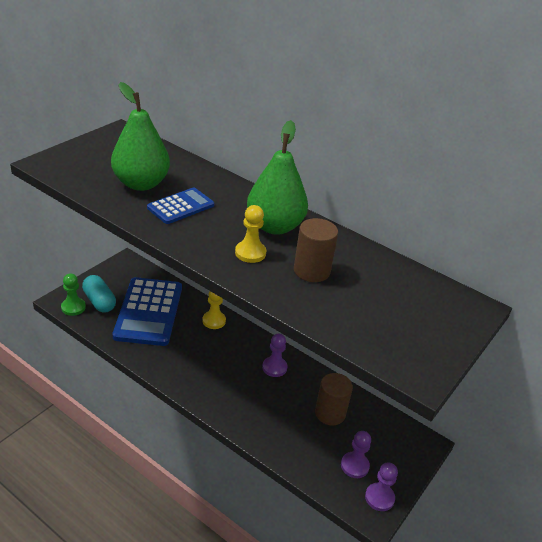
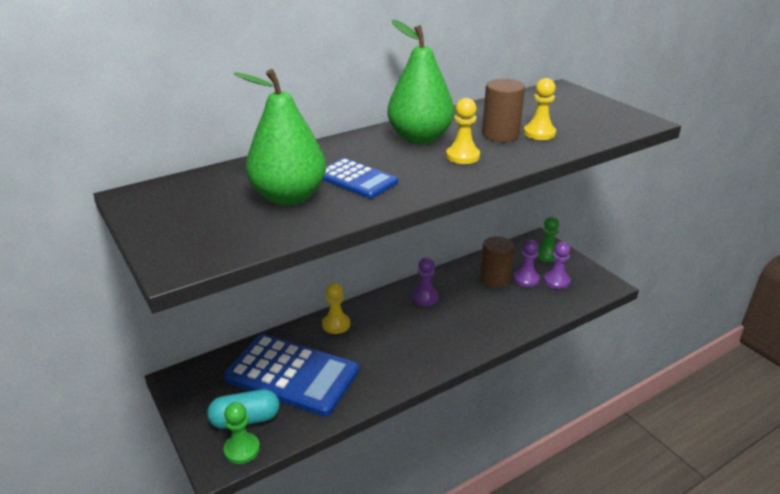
camera: 65 degrees left, 5 degrees down
(181, 206) = (356, 179): blue calculator -> blue calculator turned 150 degrees clockwise
(331, 295) = (539, 133): none -> yellow pawn
(379, 498) = (591, 277): purple pawn -> purple pawn (526, 279)
(400, 453) = (546, 255): none -> green pawn

